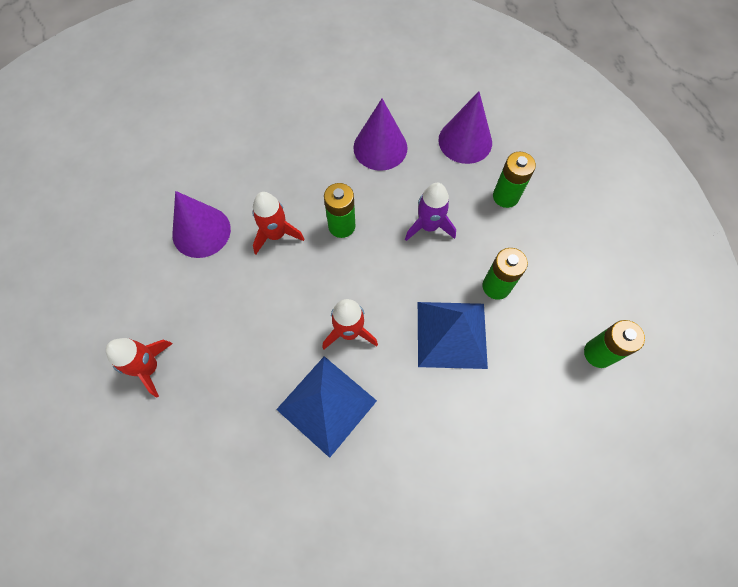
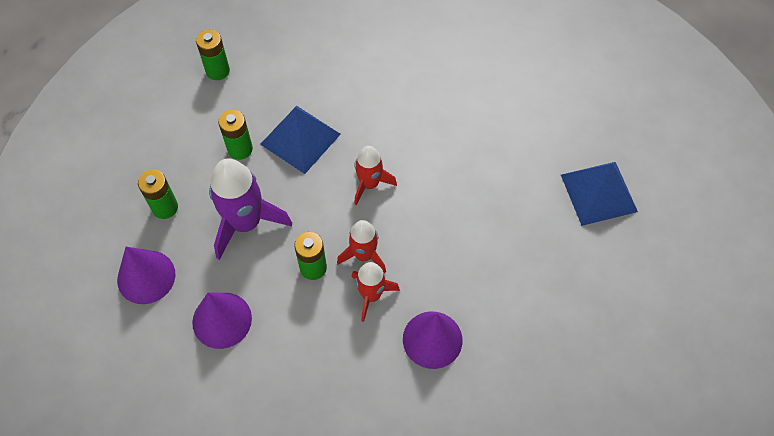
camera: 145 degrees left, 5 degrees down
(149, 367) = (532, 249): red rocket -> red rocket (364, 255)
(326, 404) = (419, 149): blue pyramid -> blue pyramid (598, 193)
(429, 226) = (246, 223): purple rocket -> purple rocket, size x1.67

